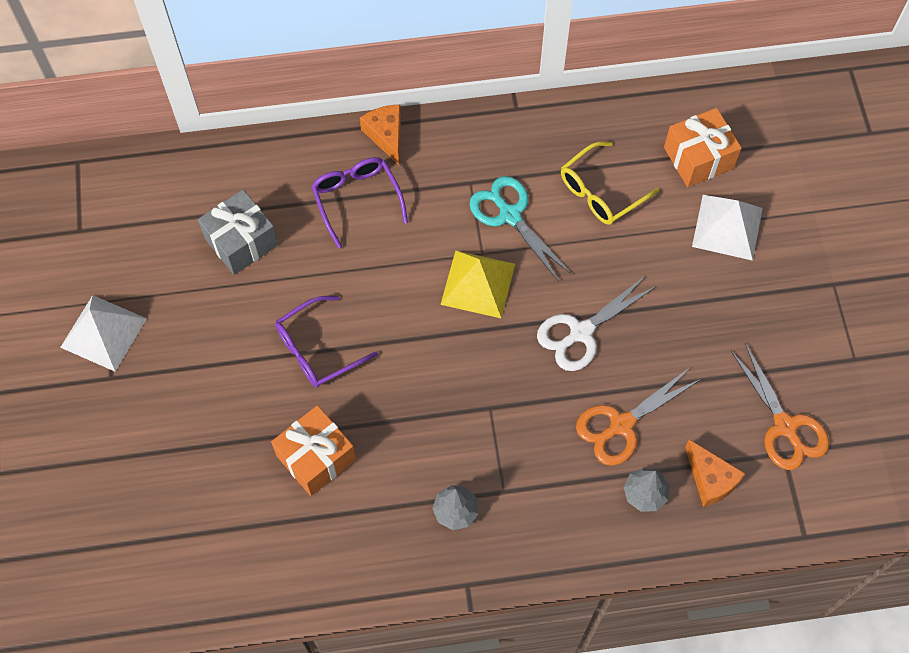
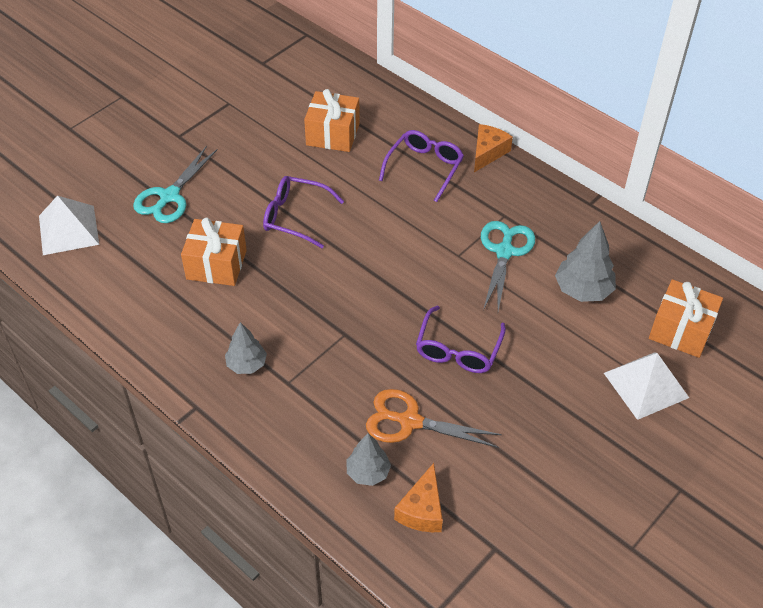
camera: 50 degrees right, 15 degrees down
(103, 332) = (205, 114): white pyramid -> white pyramid (68, 230)
(189, 441) = (169, 196): none -> turquoise scissors
(241, 241) = (333, 134): grey gift -> orange gift
(478, 283) = (432, 267): yellow pyramid -> none
(581, 332) = (458, 349): white scissors -> purple glasses
(601, 192) = (583, 290): yellow glasses -> grey tree
(785, 426) = (519, 534): orange scissors -> none

